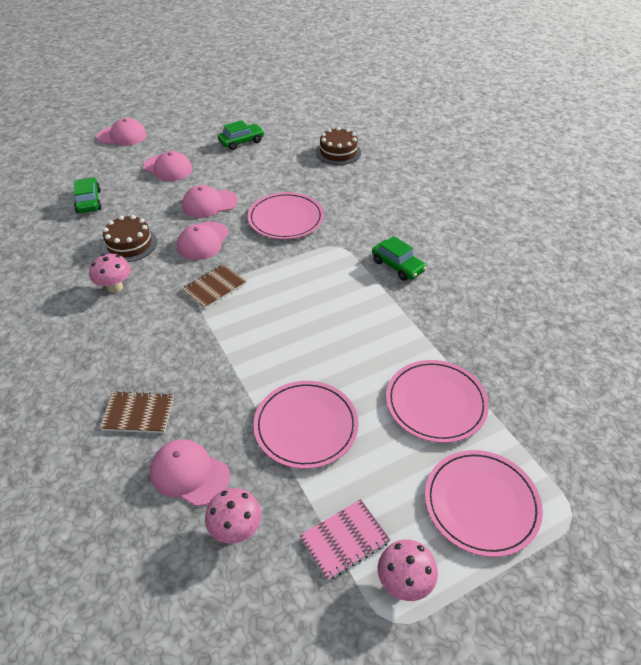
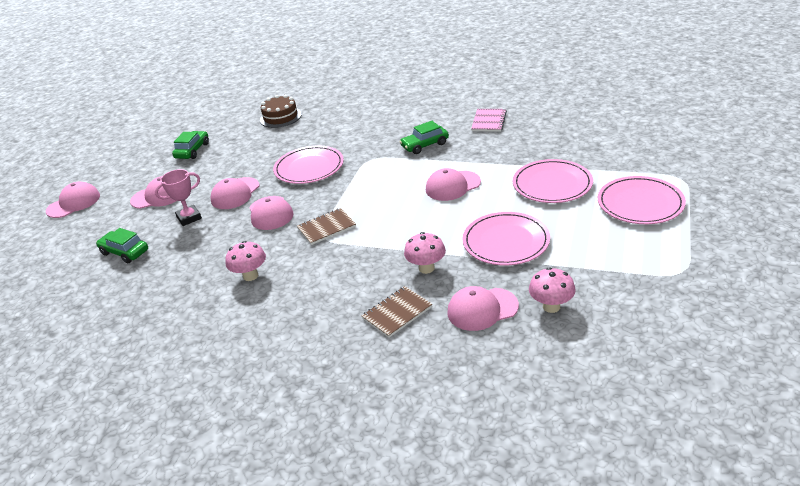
camera: 40 degrees left, 10 degrees down
(129, 244) = (214, 250): brown cake -> none
(156, 202) = (189, 218): none -> pink trophy
(214, 287) = (326, 227): brown notebook -> brown notebook turned 60 degrees clockwise
(344, 540) = (609, 265): pink notebook -> pink notebook (489, 121)
(354, 328) = (452, 186): none -> pink cap
(398, 266) = (425, 145): green car -> green car turned 150 degrees clockwise
(404, 582) = (661, 255): pink mushroom -> pink mushroom (426, 268)

